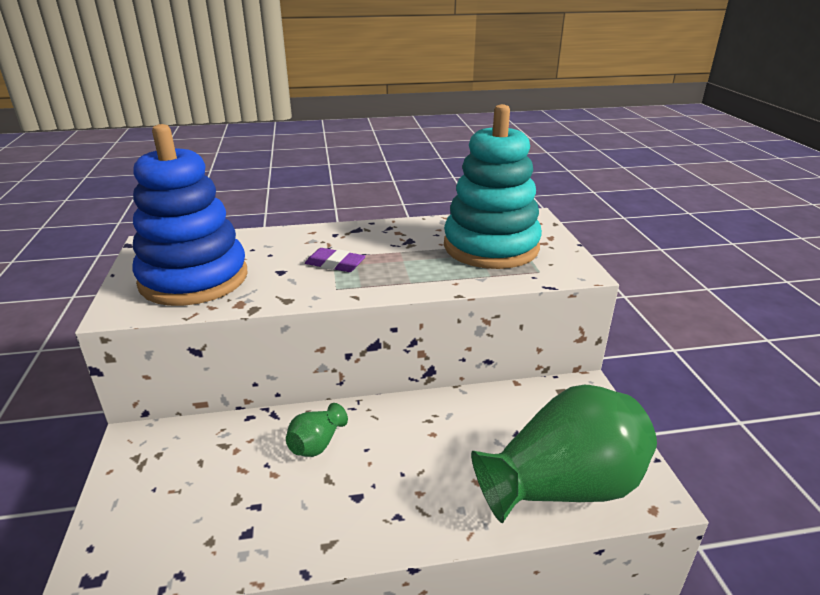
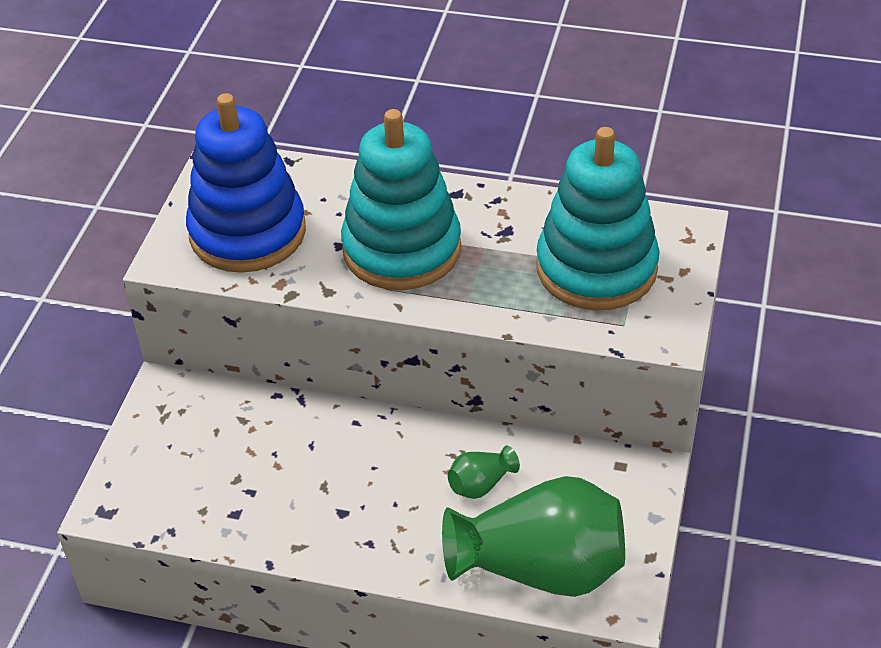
camera: 25 degrees right, 15 degrees up
(317, 444) = (329, 446): green vase -> green vase (481, 484)
(335, 264) = (402, 249): purple eraser -> turquoise stacking toy

